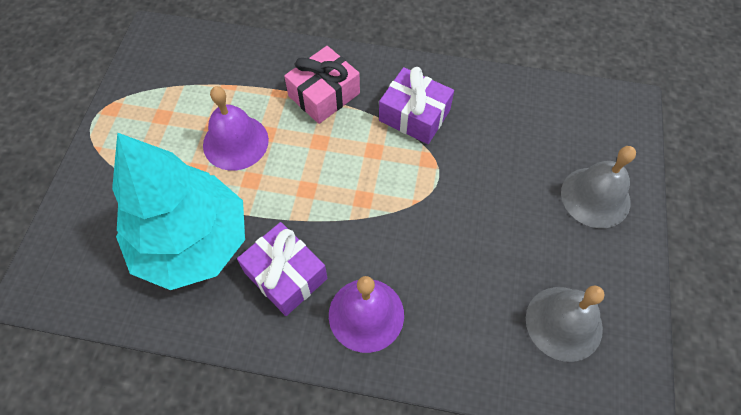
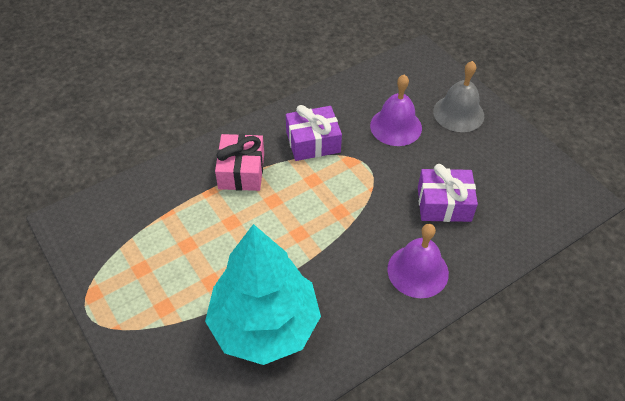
camera: 45 degrees left, 10 degrees down
(235, 142) = (217, 243): purple bell -> purple bell (396, 126)
(285, 275) = (347, 291): purple gift -> purple gift (444, 204)
(564, 323) = (516, 188): grey bell -> none

